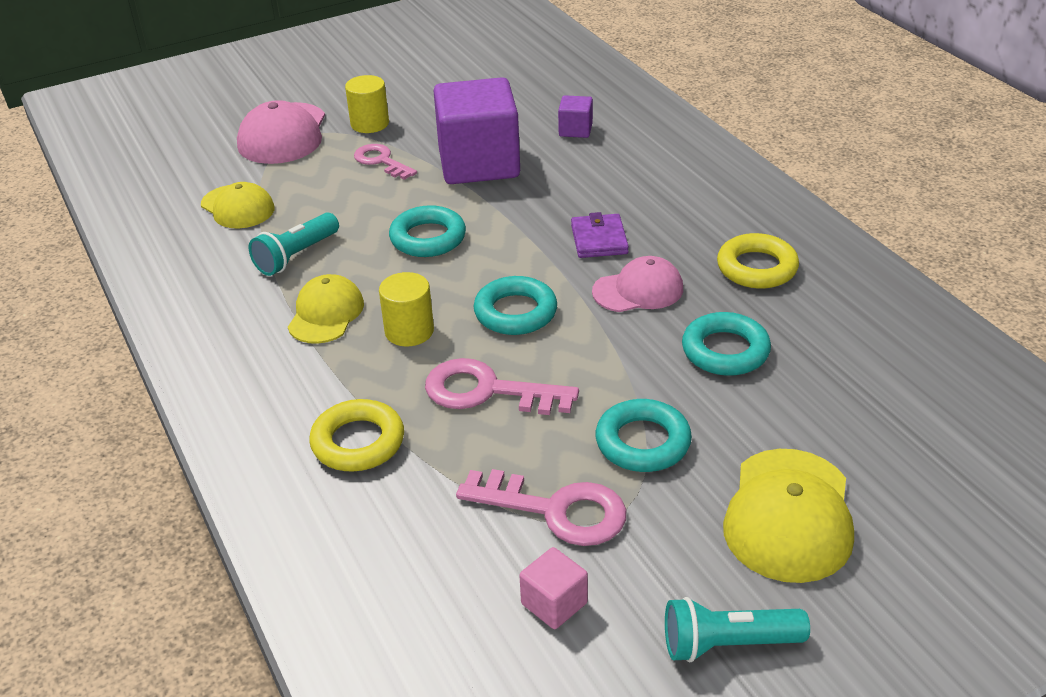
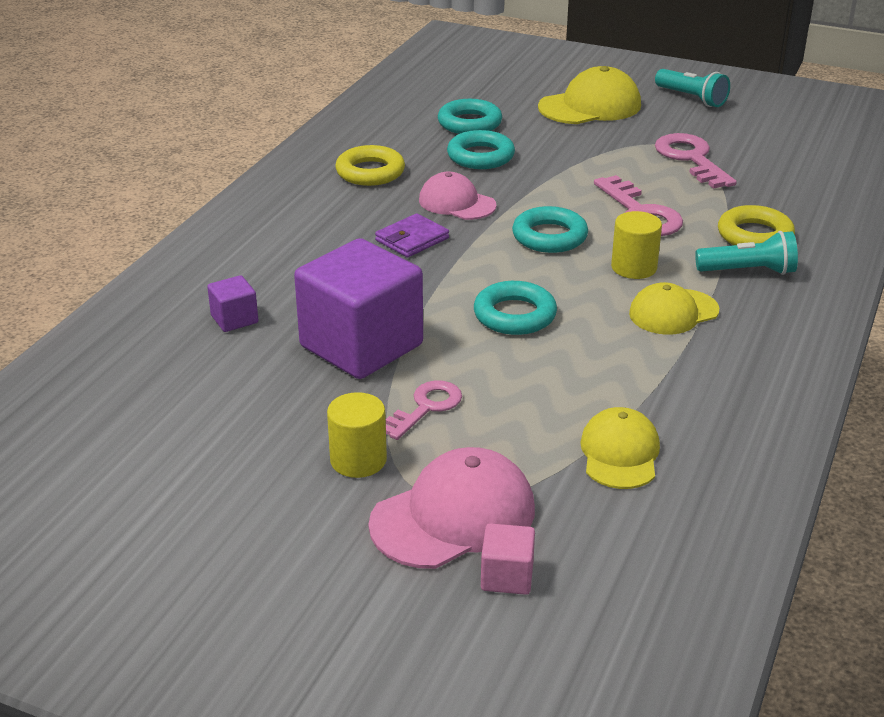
camera: 130 degrees left, 5 degrees down
(296, 256) = (633, 369): turquoise flashlight -> turquoise flashlight (748, 271)
(381, 161) = (426, 407): pink key -> pink key turned 150 degrees counterclockwise
(554, 603) = (745, 139): pink cube -> pink cube (507, 576)
(643, 442) = (601, 154): turquoise ring -> turquoise ring (469, 123)

